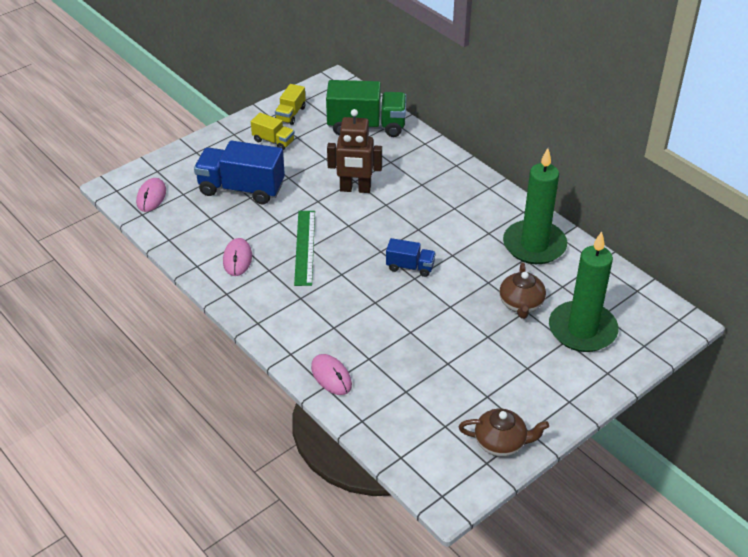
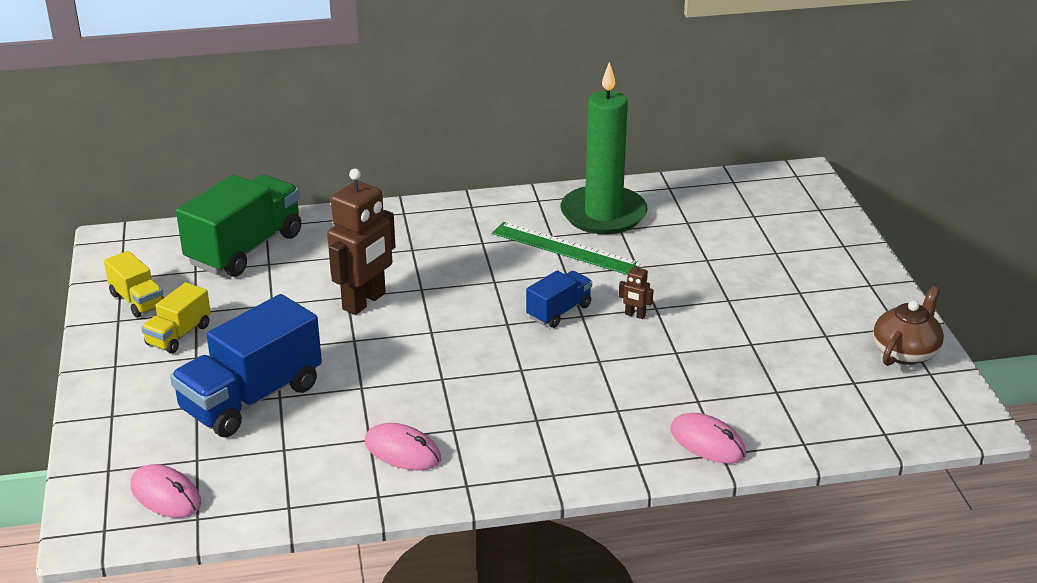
camera: 60 degrees left, 10 degrees down
(273, 141) = (179, 335): yellow truck -> yellow truck turned 150 degrees clockwise
(305, 247) = (438, 382): green ruler -> green ruler (564, 248)
(331, 376) = (707, 442): pink mouse -> pink mouse turned 45 degrees clockwise
(434, 300) = (635, 315): none -> brown robot
(521, 304) = (694, 258): brown teapot -> none
(582, 330) = (767, 235): green candle -> none

